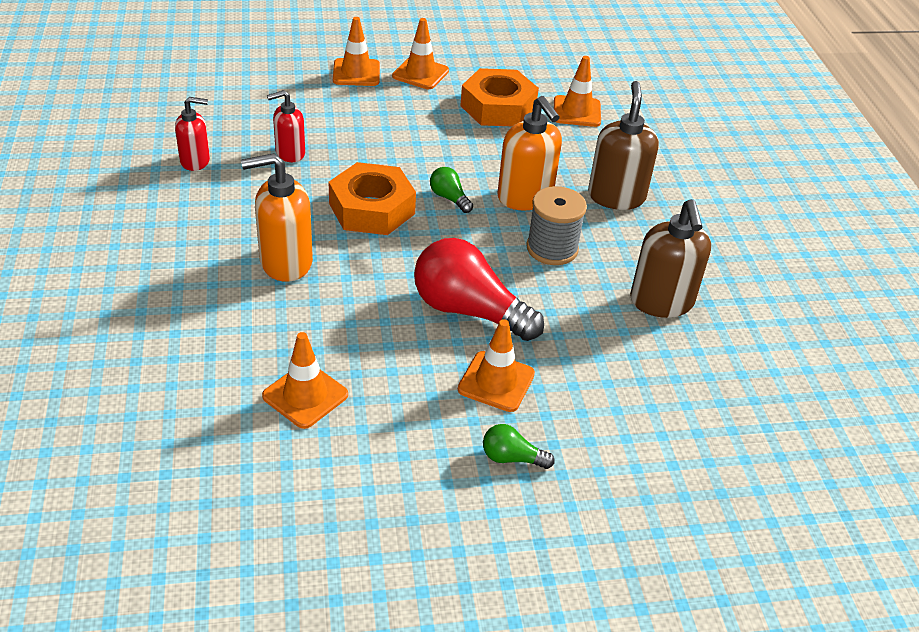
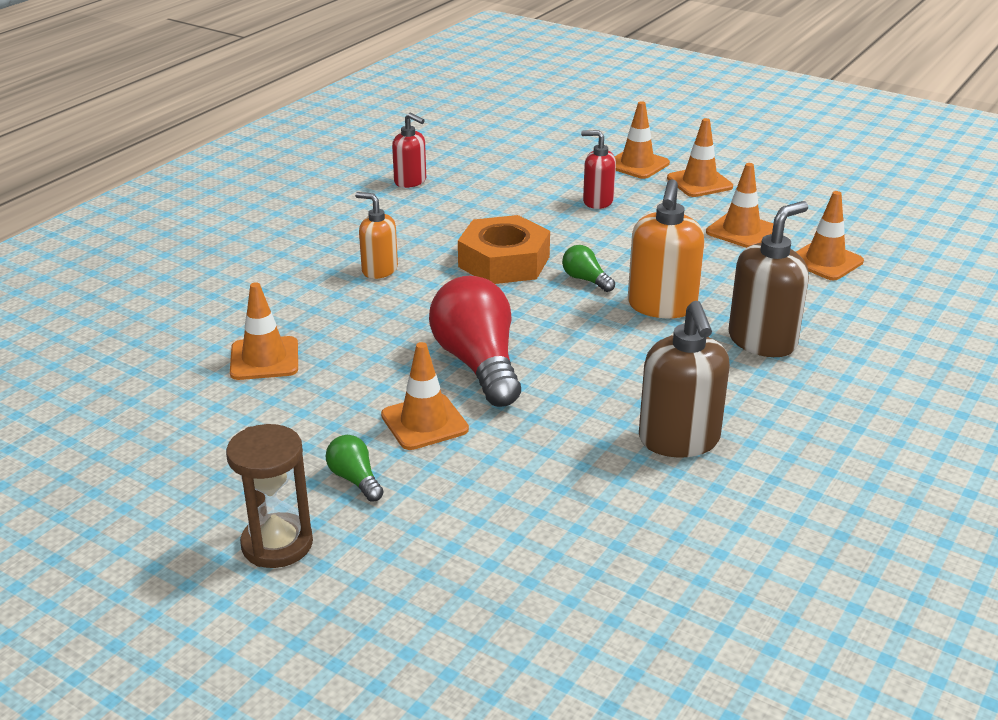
camera: 45 degrees right, 10 degrees down
(285, 262) = (379, 270): orange soap dispenser -> orange soap dispenser, size x0.63
(290, 153) = (492, 201): red soap dispenser -> red soap dispenser (597, 201)
(449, 198) = (586, 280): green light bulb -> green light bulb turned 45 degrees counterclockwise
(498, 107) = (741, 231): orange nut -> orange traffic cone
(530, 545) = (277, 544): none -> brown hourglass
(552, 248) = (628, 353): grey spool -> none
(661, 302) = (679, 440): brown soap dispenser -> brown soap dispenser turned 45 degrees counterclockwise

